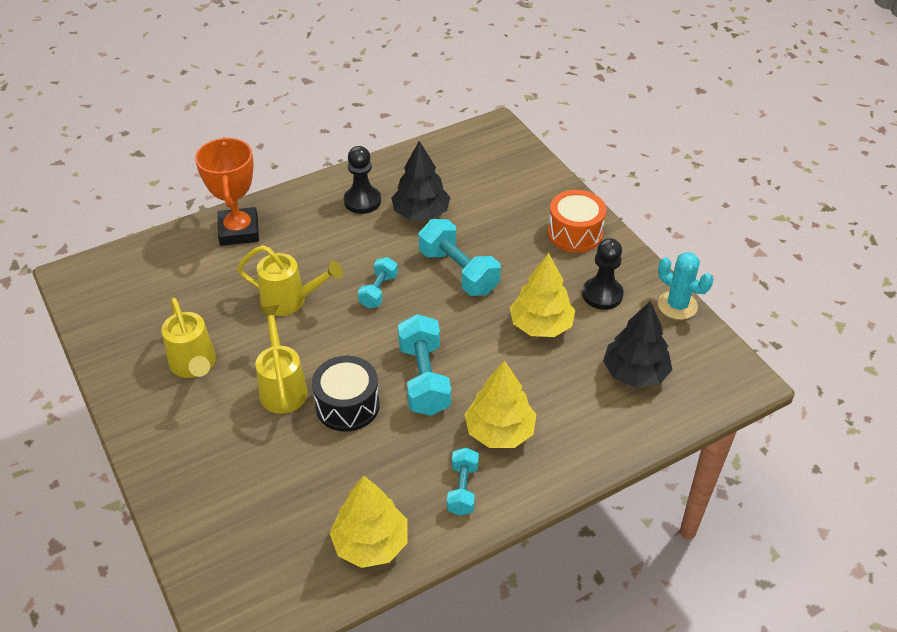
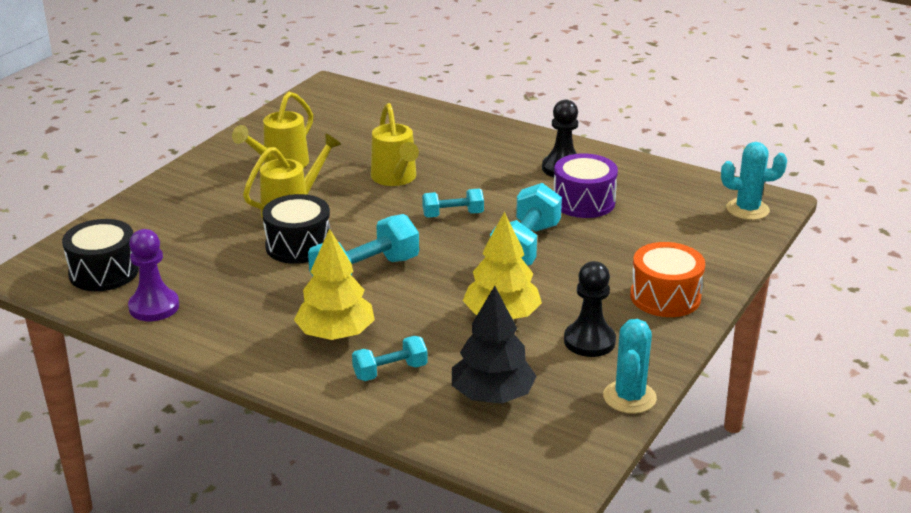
camera: 60 degrees right, 15 degrees down
(239, 231) = (454, 128): orange trophy -> none
(279, 565) = (104, 272): none -> black drum
(370, 543) = (154, 307): yellow tree -> purple pawn
(421, 213) = (584, 202): black tree -> purple drum
(462, 489) = (248, 335): turquoise dumbbell -> turquoise dumbbell (390, 371)
(498, 143) = (747, 209): none -> turquoise cactus

